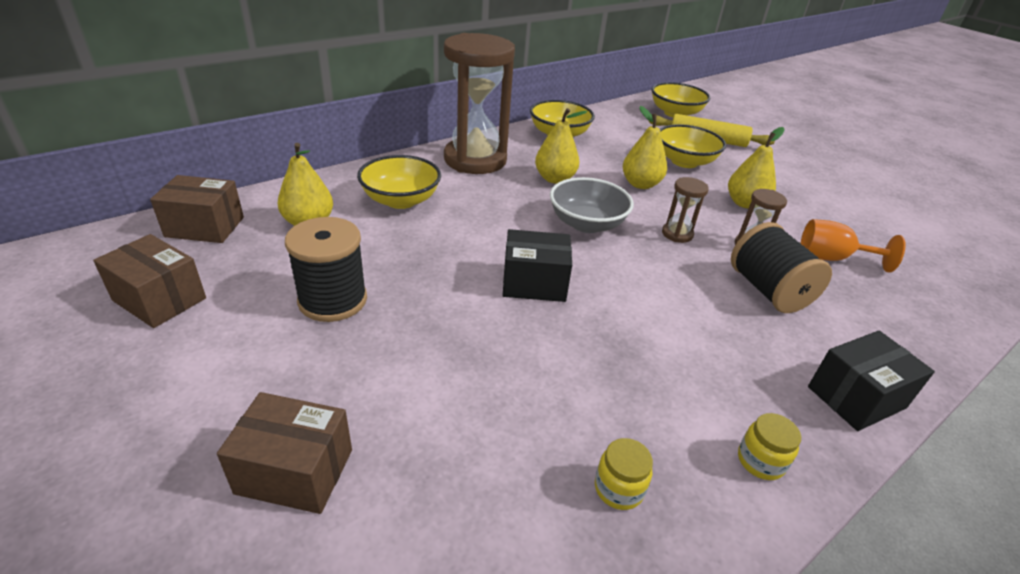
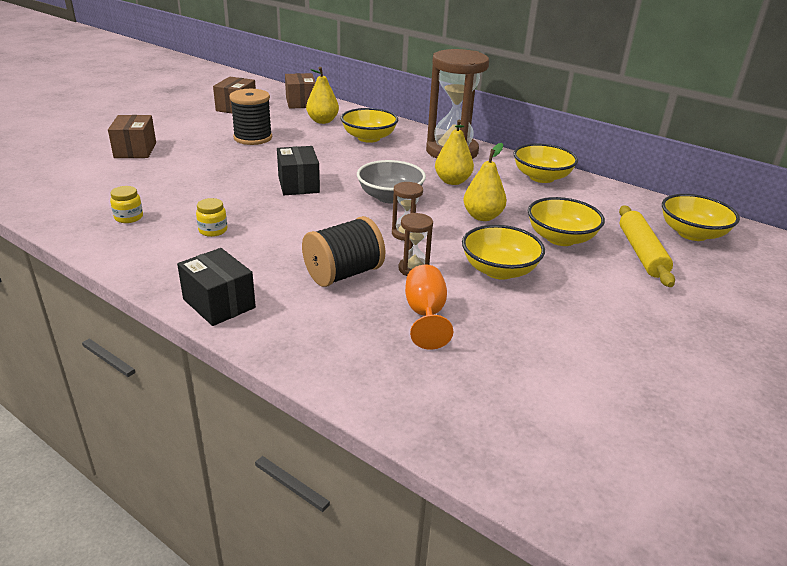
camera: 75 degrees right, 5 degrees down
(745, 203) = (499, 270): yellow pear -> yellow bowl
(760, 461) = (151, 259): yellow jar -> yellow jar (213, 230)

